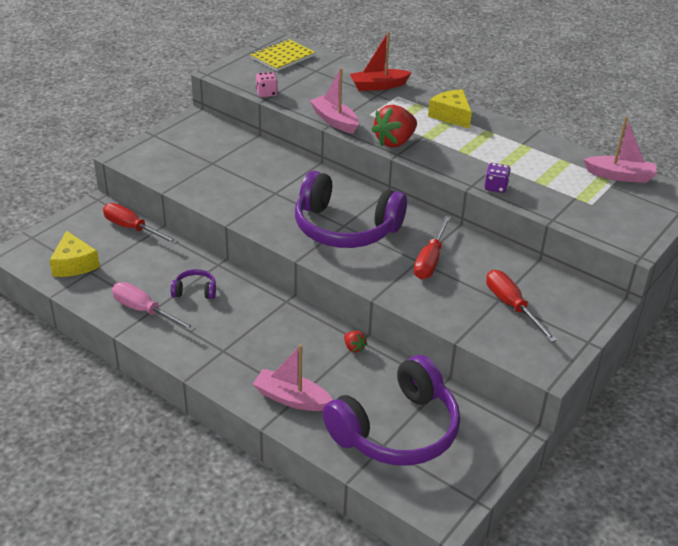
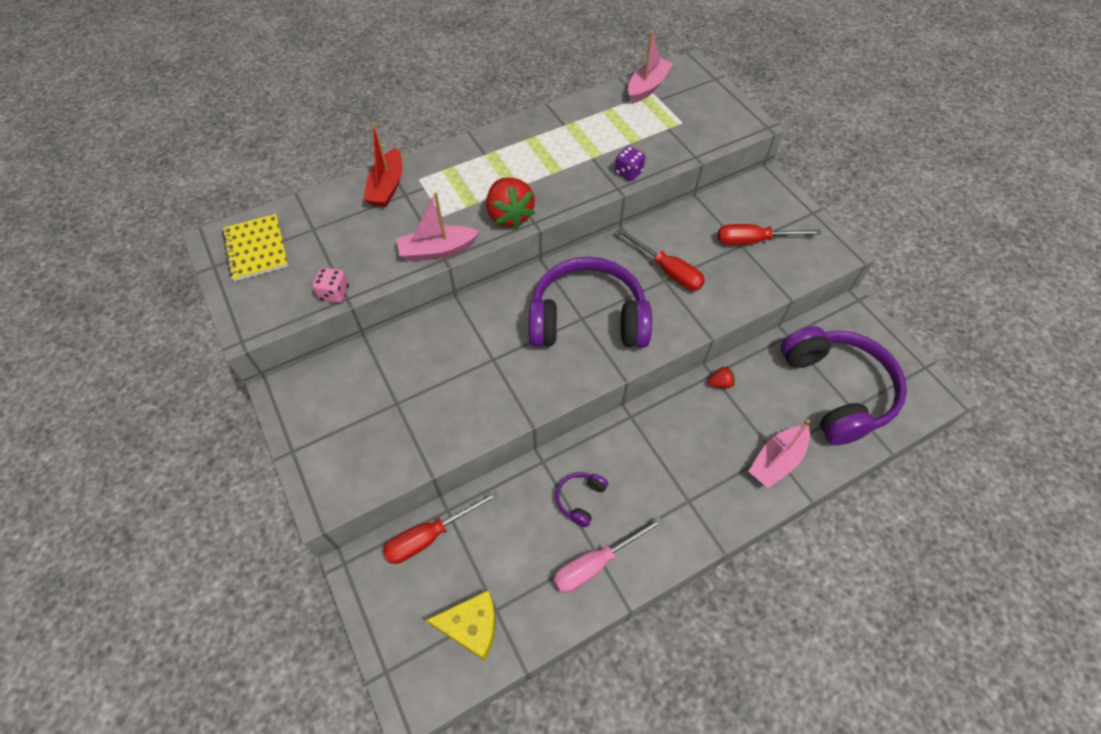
camera: 65 degrees left, 20 degrees up
(345, 228) = (587, 319): purple headphones -> purple headphones turned 135 degrees counterclockwise
(451, 116) = (484, 153): yellow cheese -> none

